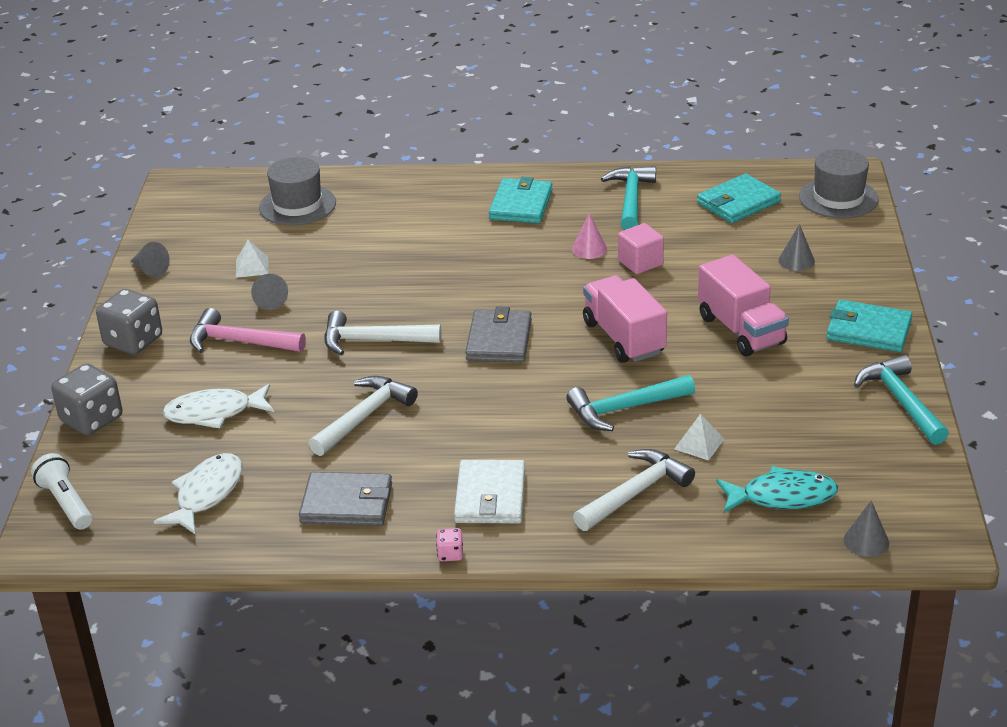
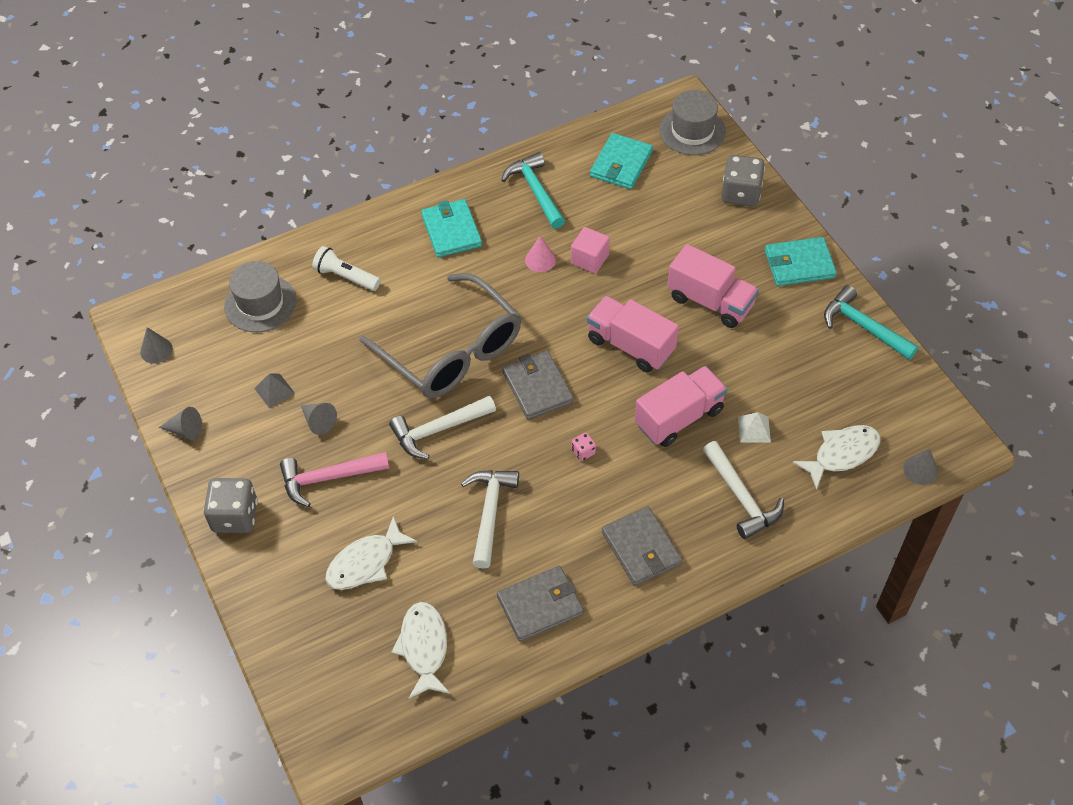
camera: 30 degrees left, 20 degrees up
(66, 503) = (316, 711): white flashlight -> white flashlight (346, 277)
(92, 419) = (267, 616): grey dice -> grey dice (740, 194)
(252, 267) = (274, 390): white pyramid -> grey pyramid
(440, 289) = (452, 351): none -> grey glasses
(450, 554) = (651, 617): pink dice -> pink dice (583, 451)
(490, 496) = (641, 548): white wallet -> grey wallet
(625, 408) = (679, 417): turquoise hammer -> pink truck
(635, 493) = (741, 497): white hammer -> white hammer turned 135 degrees clockwise
(782, 497) = (842, 454): turquoise fish -> white fish
(796, 261) = (704, 211): grey cone -> grey cone (156, 350)

